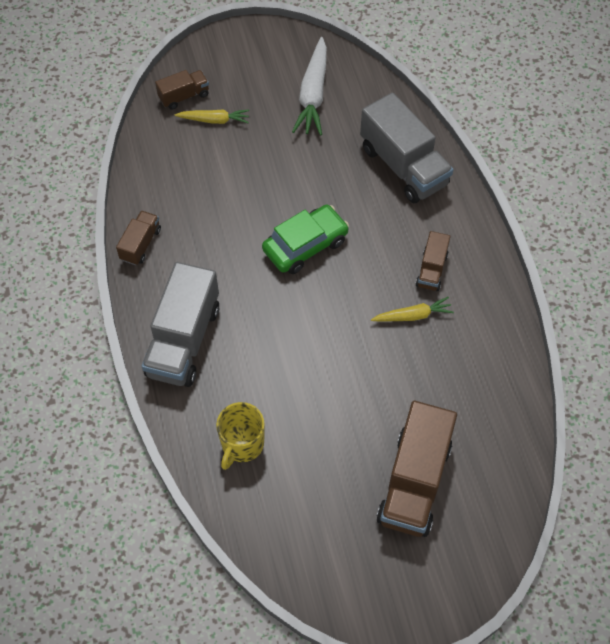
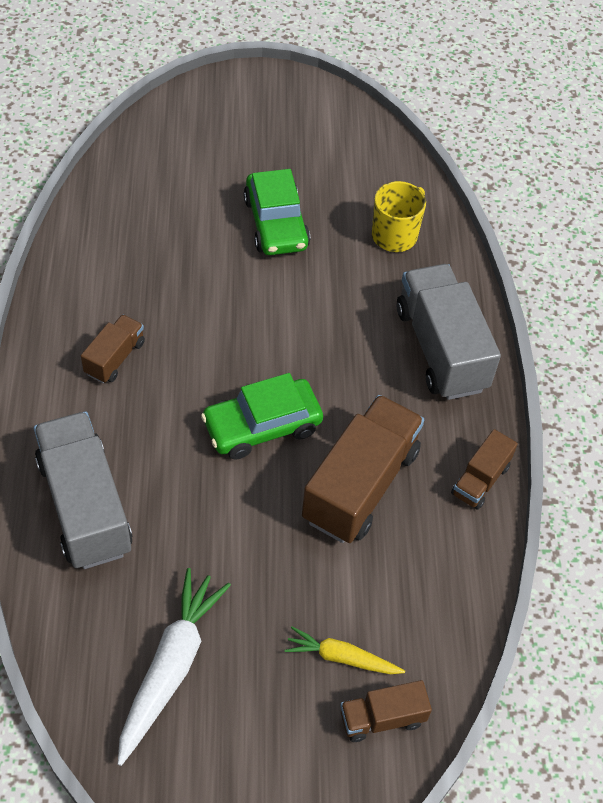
camera: 170 degrees left, 5 degrees down
(184, 340) = (441, 349): grey truck -> grey truck turned 45 degrees counterclockwise
(351, 427) = (276, 223): none -> green car
(413, 316) = (162, 313): yellow carrot -> none
(414, 482) = (230, 166): brown truck -> brown truck (360, 485)

